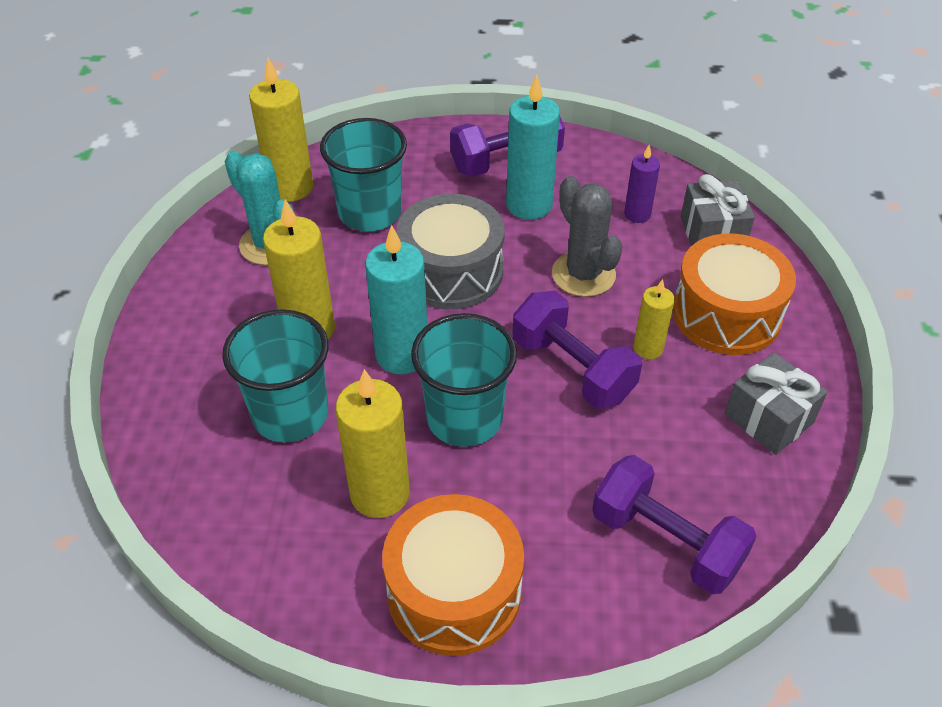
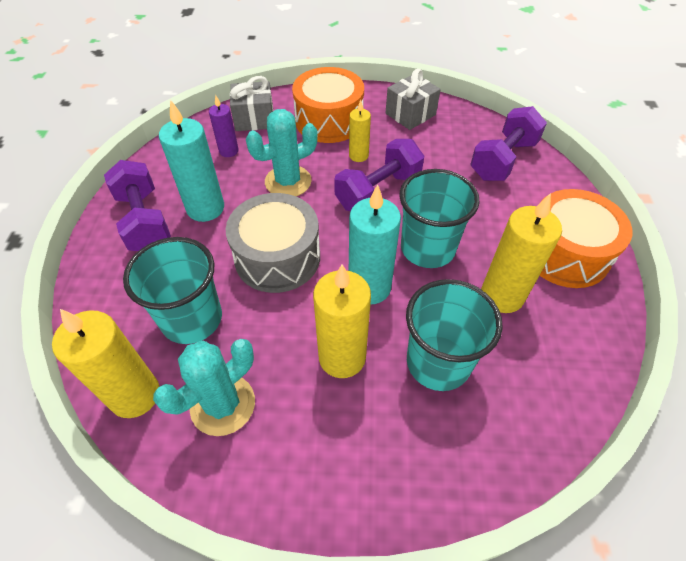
camera: 90 degrees left, 5 degrees up
(583, 274) = (288, 181): grey cactus -> turquoise cactus

